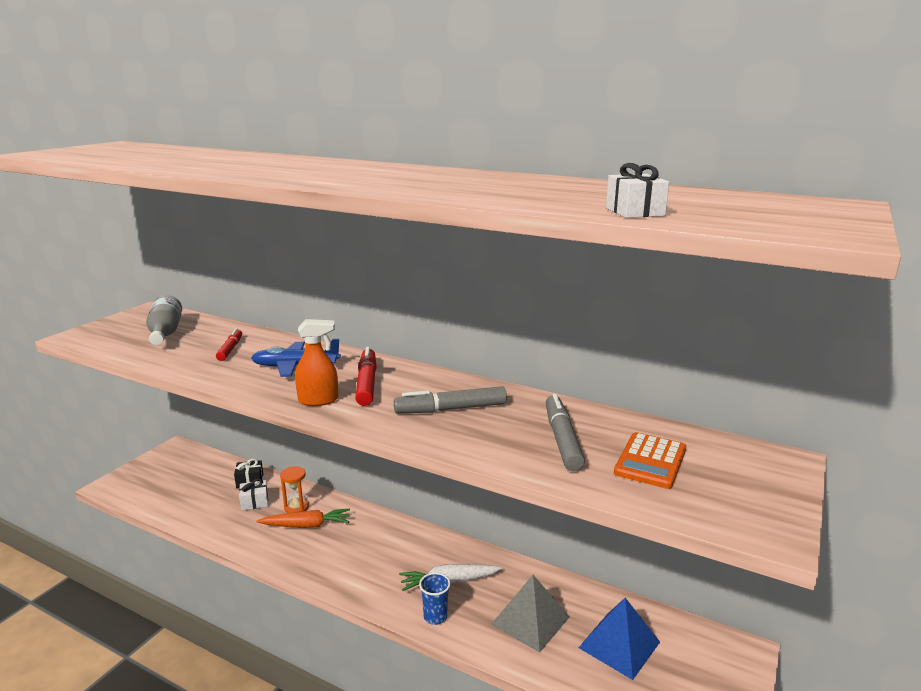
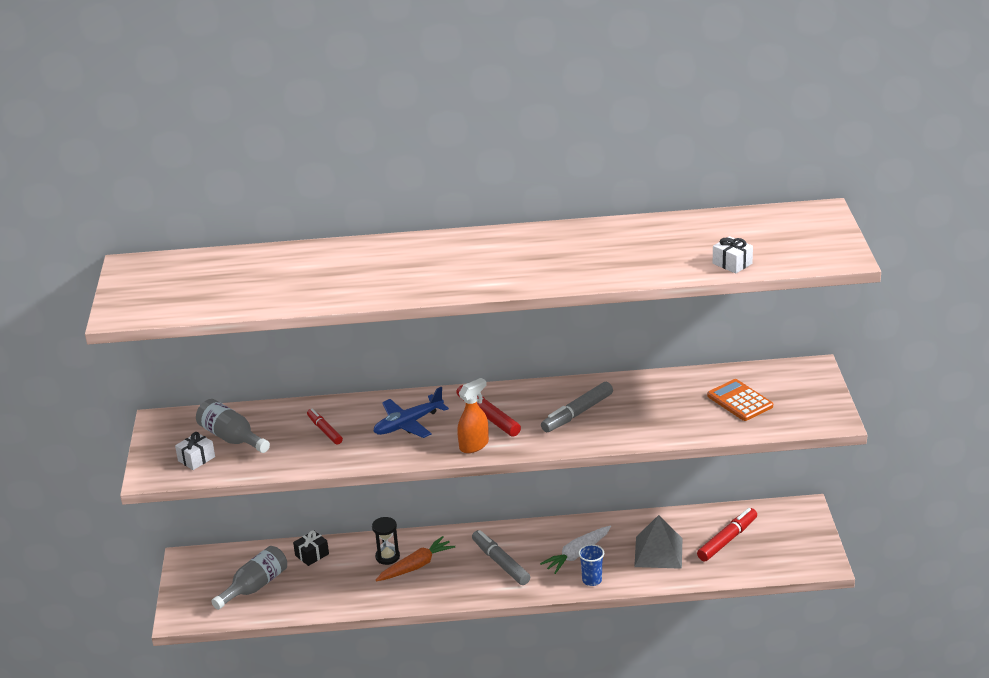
camera: 30 degrees left, 10 degrees up
(183, 486) = (254, 586): none -> grey bottle
(254, 502) = (344, 569): white gift -> white gift (196, 459)
(296, 507) = (387, 557): orange hourglass -> black hourglass
(562, 439) = (674, 407): grey marker -> grey marker (500, 563)
(619, 644) = (727, 540): blue pyramid -> red marker
(650, 461) = (740, 401): orange calculator -> orange calculator turned 150 degrees clockwise

